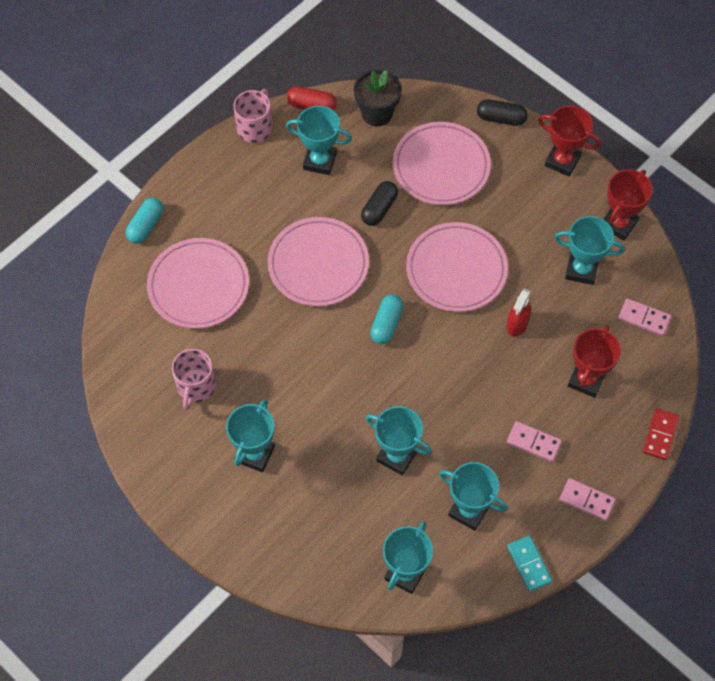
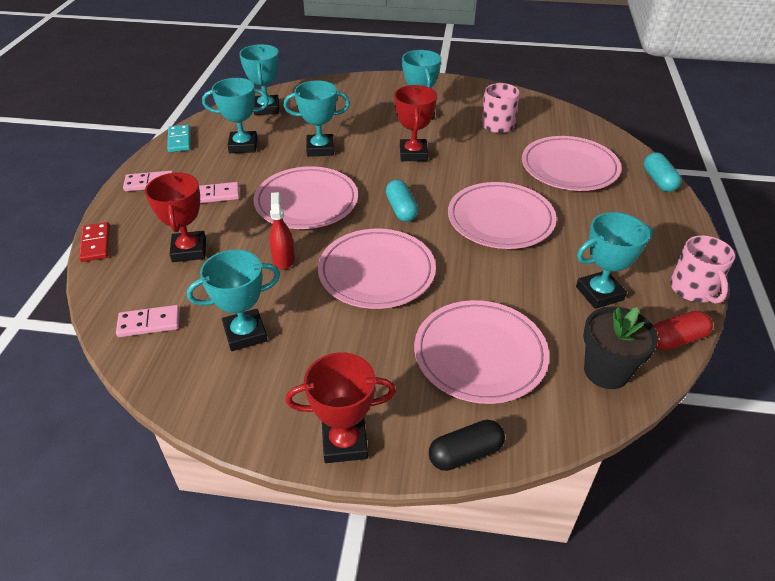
camera: 145 degrees right, 20 degrees down
(379, 209) = (498, 283): black capsule -> none
(459, 382) = (306, 202): none -> pink plate
(529, 564) = (179, 140): turquoise domino -> turquoise domino turned 45 degrees clockwise
(618, 224) = (225, 404): red trophy -> red trophy (413, 154)

